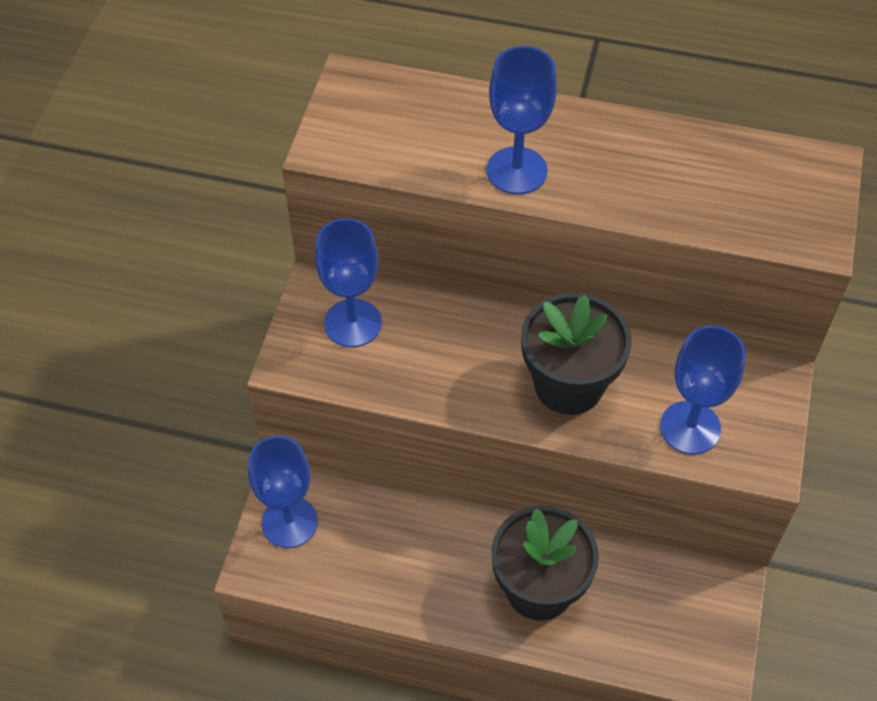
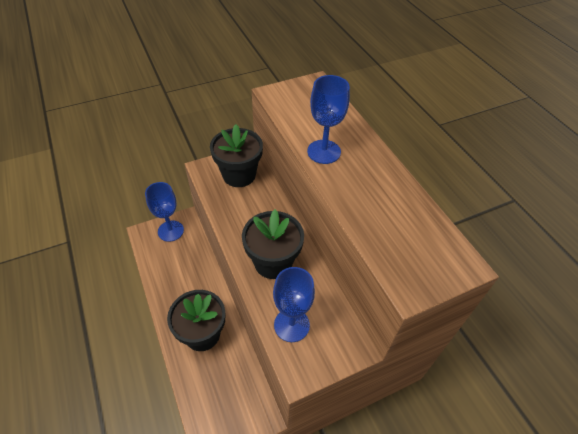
camera: 50 degrees right, 5 degrees down
(353, 323) = (239, 175): blue goblet -> black flower pot

